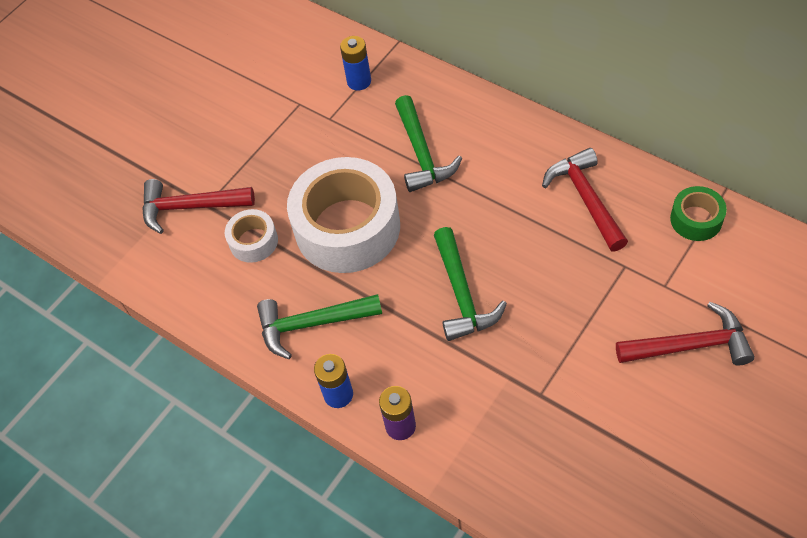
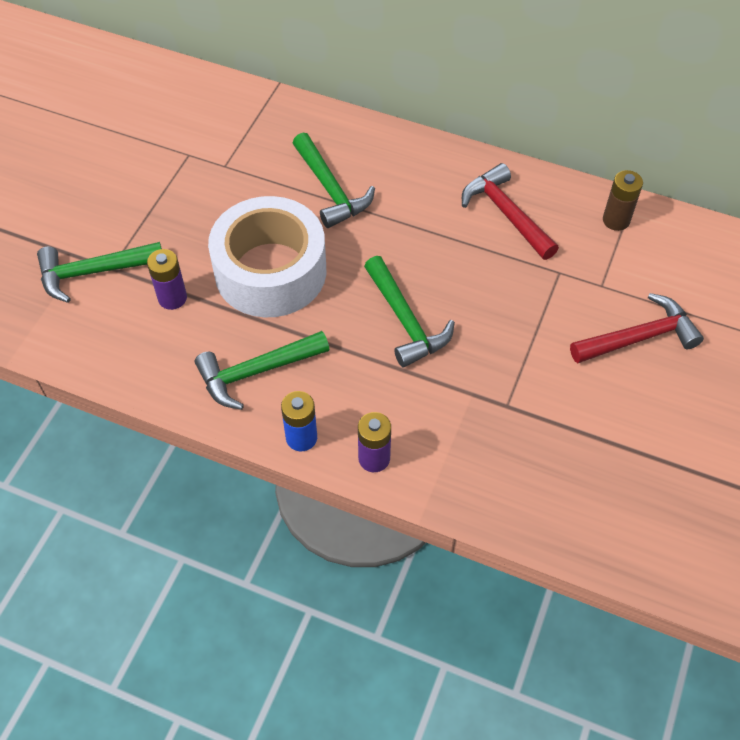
camera: 20 degrees left, 0 degrees up
(190, 207) = (93, 272): red hammer -> green hammer
(253, 241) = (172, 298): white tape -> purple battery
(359, 81) = (247, 126): blue battery -> none
(696, 219) = (616, 220): green tape -> brown battery

